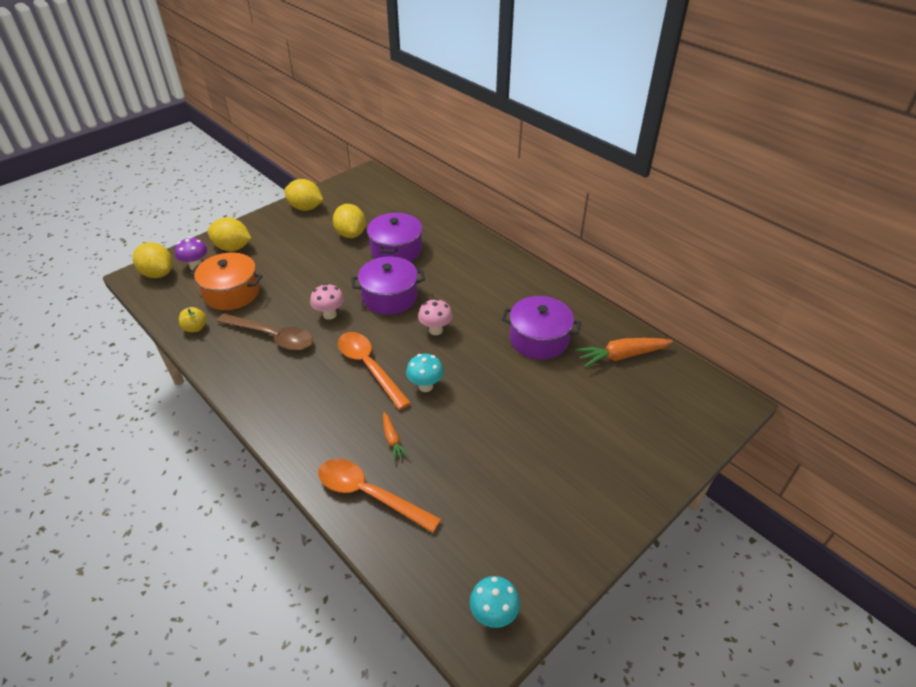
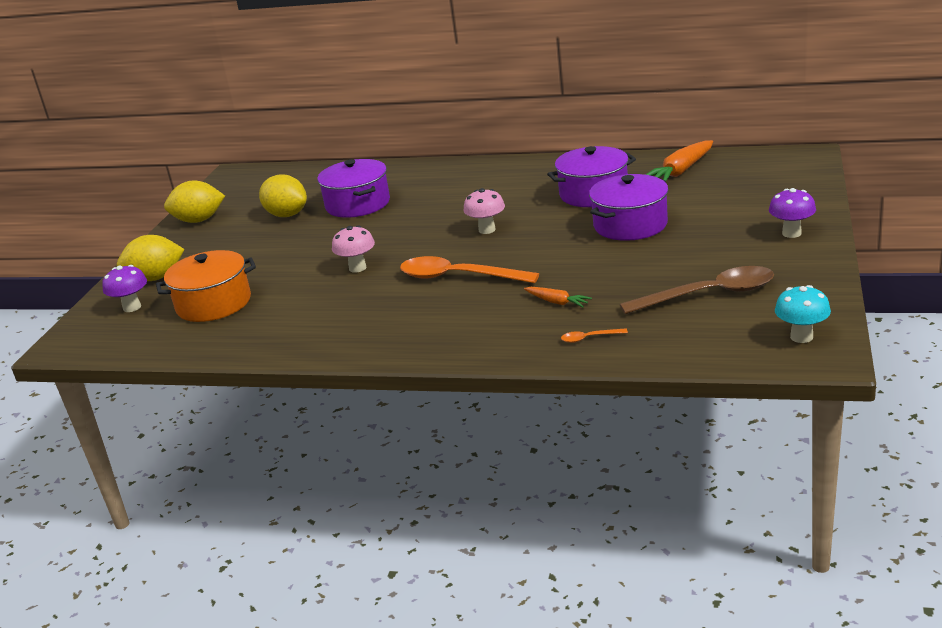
camera: 30 degrees left, 15 degrees down
(158, 273) = (89, 332): yellow lemon -> none
(195, 328) = (212, 341): yellow apple -> none
(272, 337) = (318, 306): brown spoon -> brown spoon (709, 295)
(369, 494) = (589, 338): orange spoon -> orange spoon, size x0.41
(389, 297) = (403, 232): purple pot -> purple pot (630, 225)
(425, 386) = (534, 262): turquoise mushroom -> none
(620, 488) = (791, 233): none -> purple mushroom

